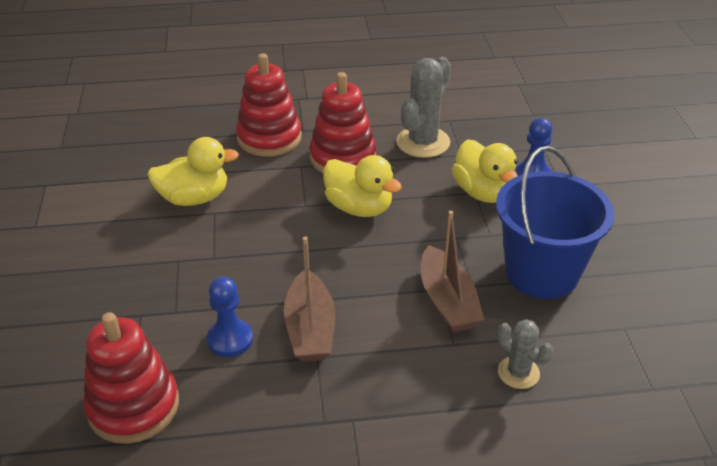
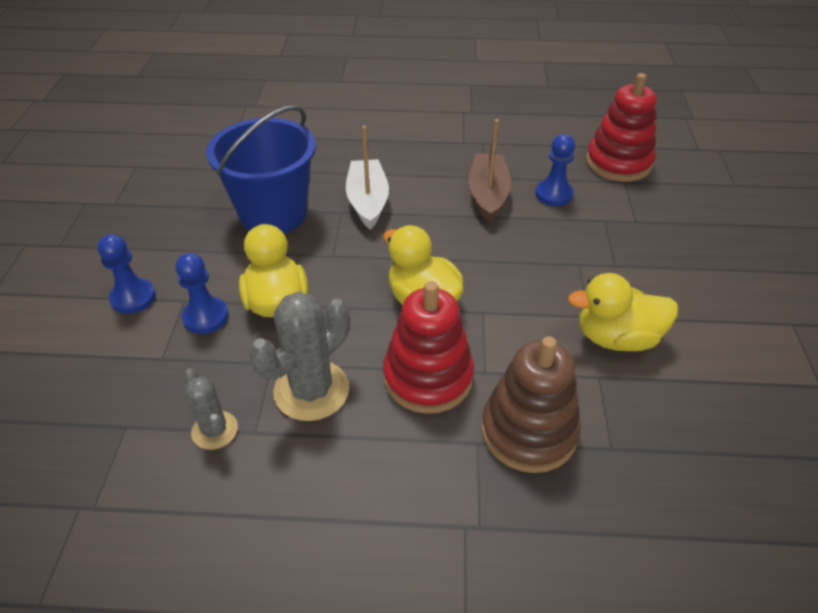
camera: 170 degrees left, 5 degrees up
(269, 138) = (528, 431): red stacking toy -> brown stacking toy
(447, 301) = (368, 201): brown boat -> white boat
(518, 373) = (338, 152): grey cactus -> grey cactus (215, 430)
(604, 182) = (133, 298): none -> blue pawn

